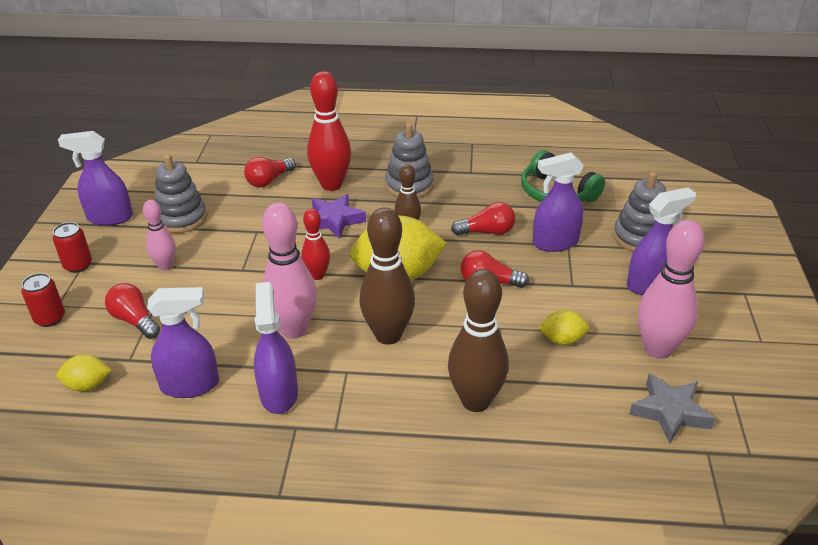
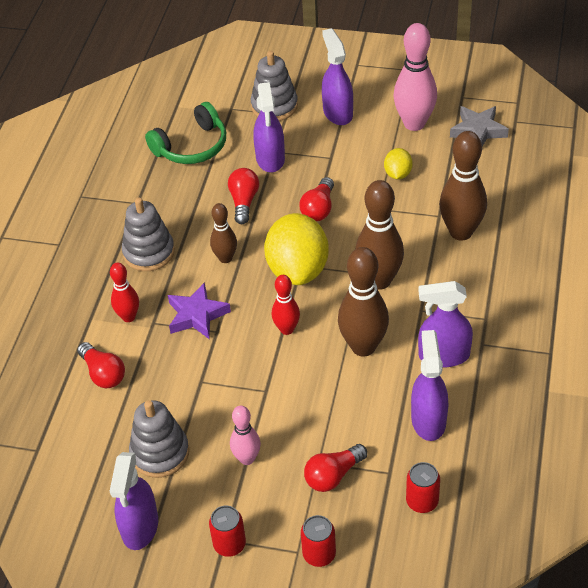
camera: 80 degrees left, 10 degrees up
(88, 385) = (422, 501): yellow lemon -> red can
(294, 329) = (363, 347): pink bowling pin -> brown bowling pin
(331, 185) = (128, 317): red bowling pin -> red bowling pin, size x0.57

